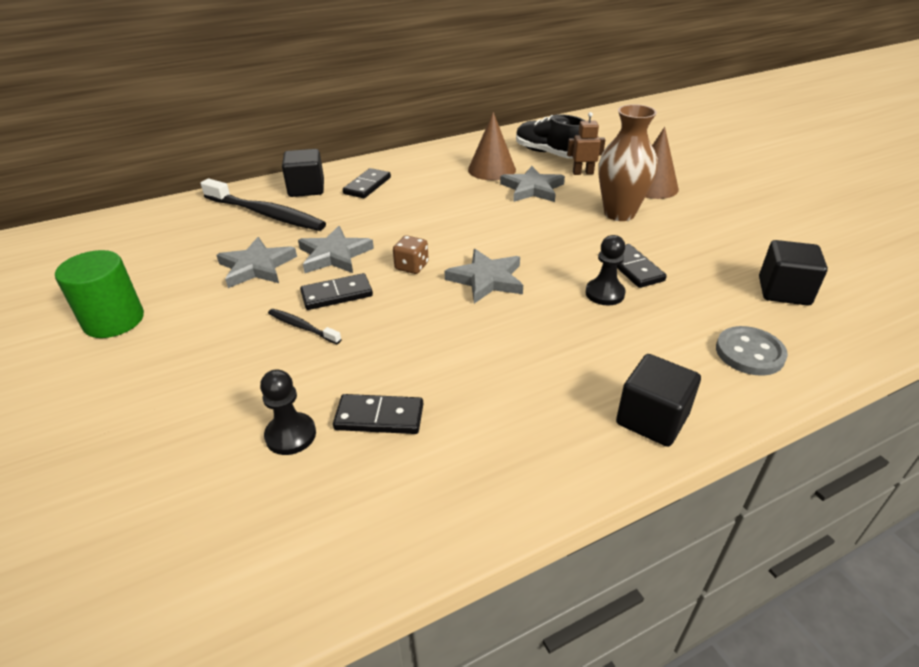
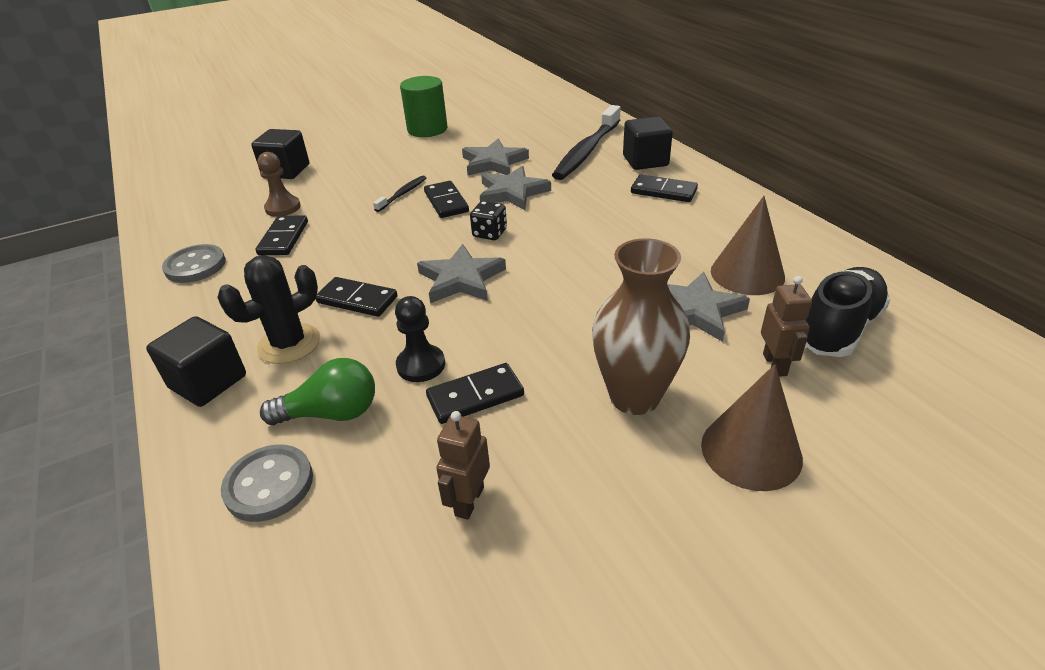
camera: 90 degrees right, 0 degrees up
(291, 435) = (283, 208): black pawn -> brown pawn
(411, 266) = (489, 233): brown dice -> black dice
(432, 498) = (195, 266): none -> grey button
(517, 337) = (357, 300): none -> black domino
(588, 372) = (289, 344): none -> black cactus
(669, 332) = (331, 413): none -> green light bulb
(723, 268) = (469, 501): none -> brown robot
(783, 291) = (394, 571): black cube -> black cube (286, 171)

